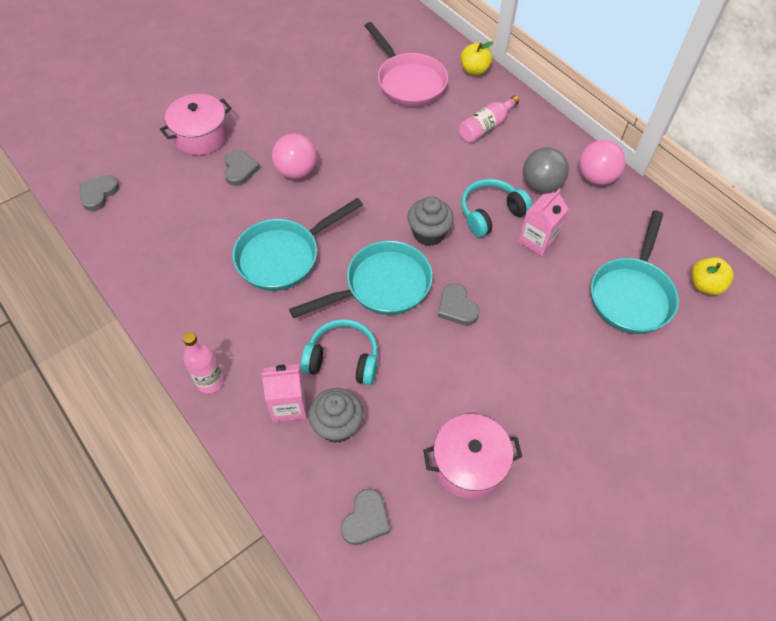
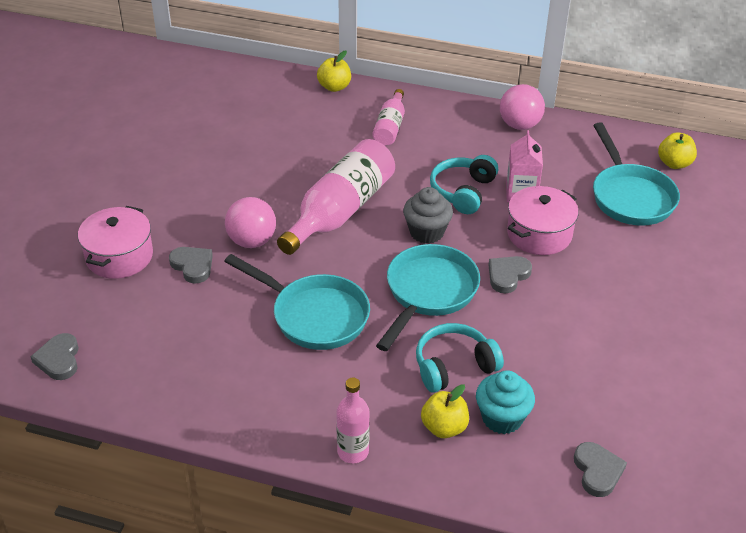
camera: 35 degrees left, 15 degrees down
(283, 256) = (314, 315): turquoise pan -> turquoise pan turned 75 degrees counterclockwise
(288, 405) = (444, 427): pink carton -> yellow apple
(337, 425) = (502, 418): grey cupcake -> turquoise cupcake
(381, 180) = (340, 211): none -> pink bottle
(408, 82) = (283, 121): pink pan -> none
(457, 307) = (507, 275): grey heart -> grey heart turned 105 degrees clockwise
(469, 464) = (634, 382): pink pot -> pink pot (539, 234)
(541, 185) = (482, 151): grey ball -> none

